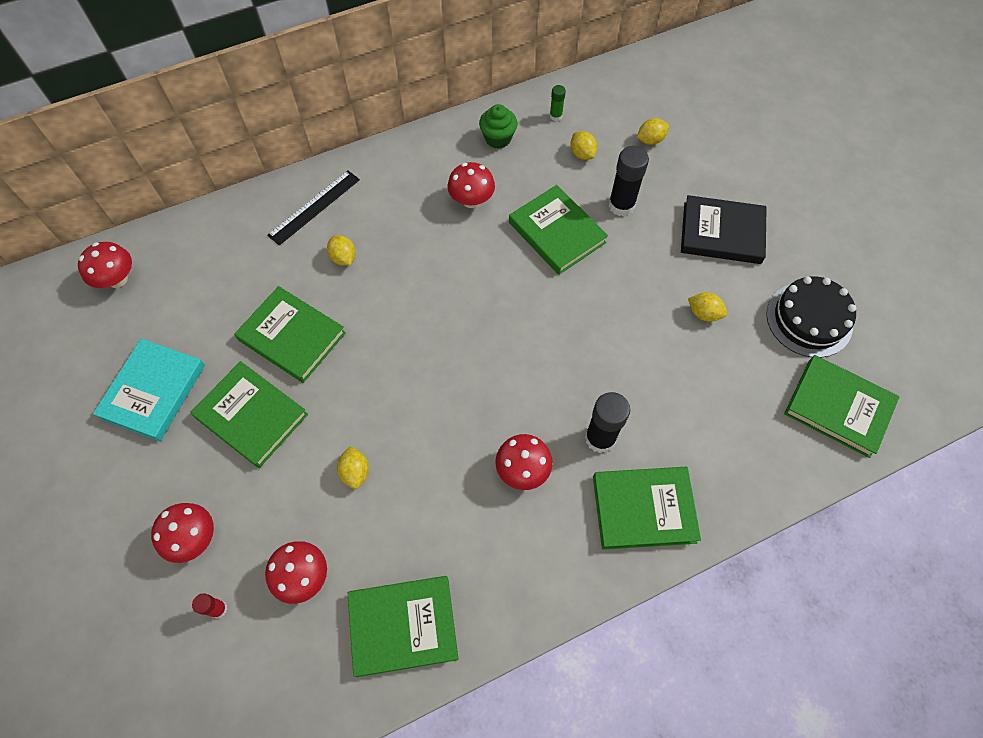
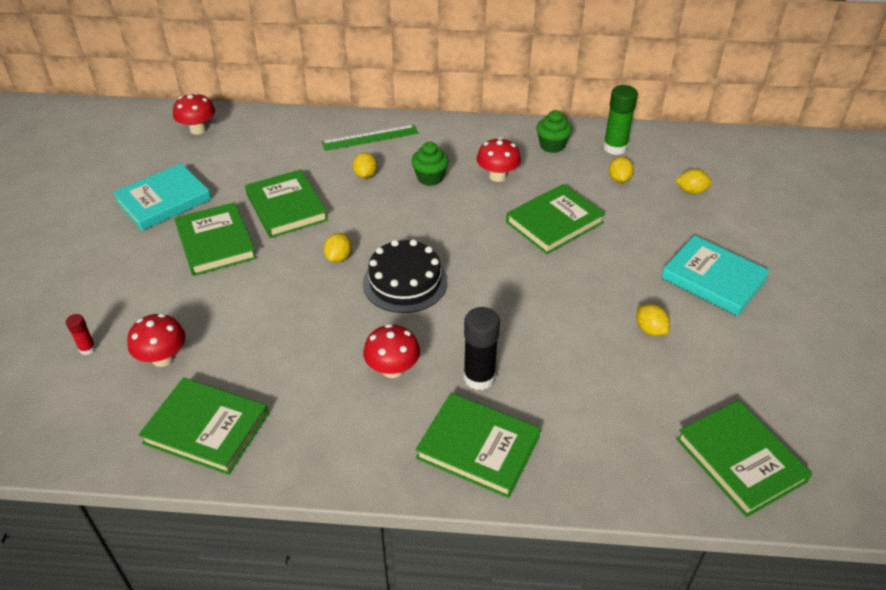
camera: 30 degrees right, 20 degrees down
(194, 538) = (111, 298): red mushroom -> none
(314, 207) = (370, 137): black ruler -> green ruler
(355, 472) = (259, 310): yellow lemon -> yellow lemon (339, 257)
(409, 232) = (430, 178): none -> green cupcake
(555, 116) = (615, 148): green glue stick -> green glue stick, size x1.93
(557, 232) = (554, 222): green book -> green book turned 60 degrees clockwise
(621, 205) = (628, 225): black glue stick -> none
(721, 233) = (713, 279): black book -> turquoise book
(809, 319) = (758, 377): black cake -> black cake (405, 282)

